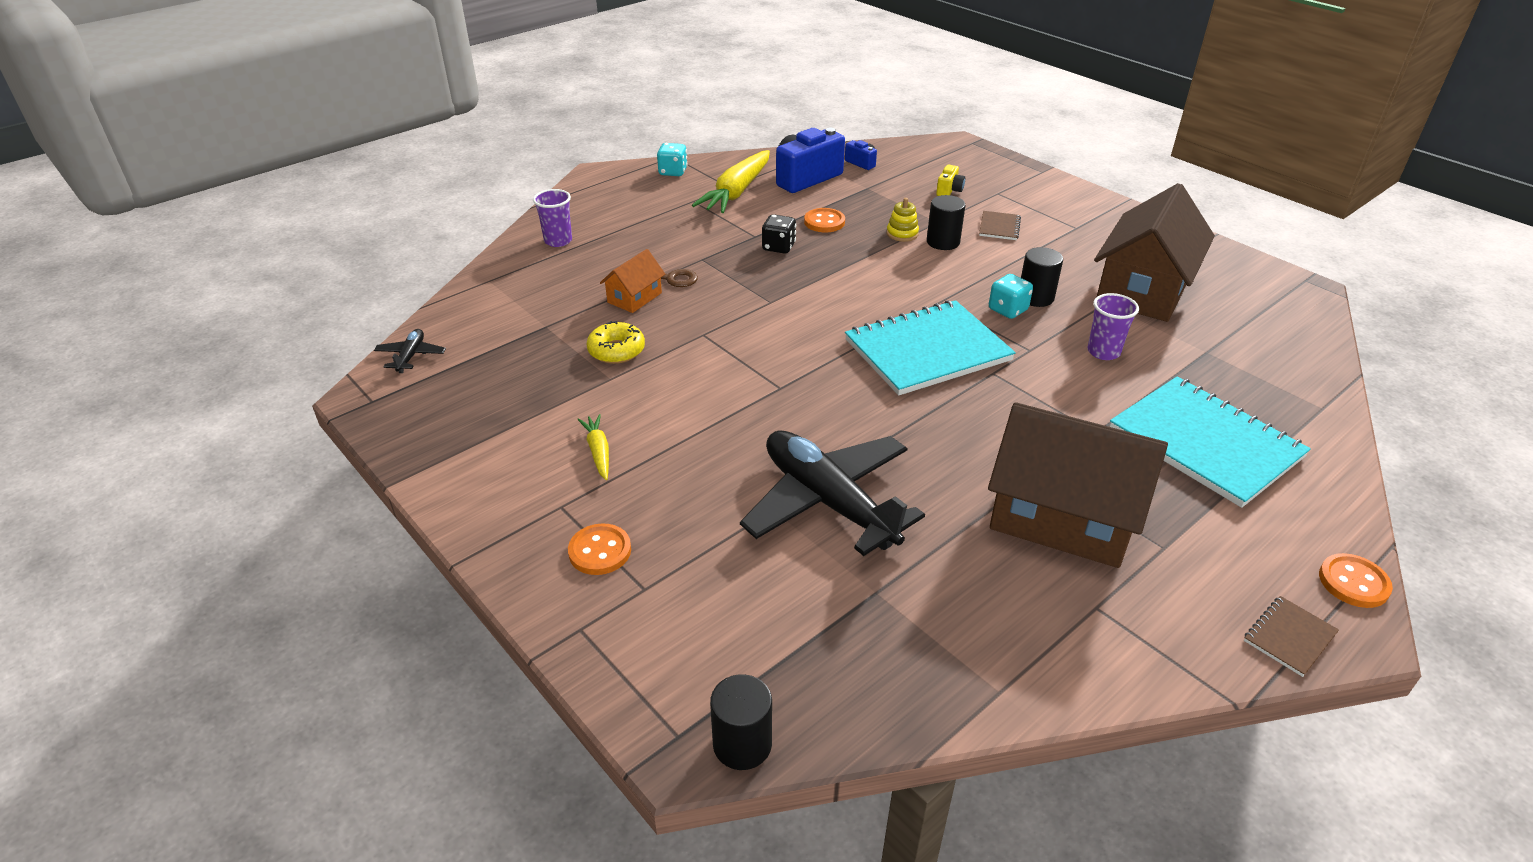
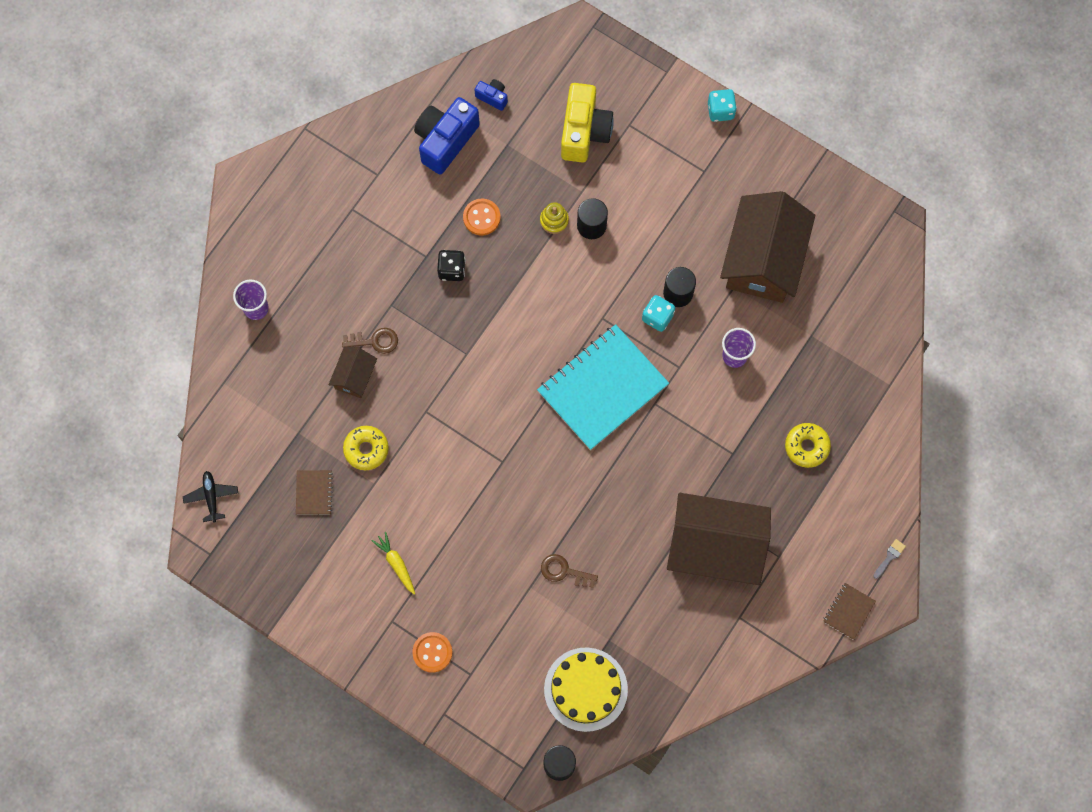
camera: 15 degrees left, 35 degrees up
(634, 297) = (354, 376): orange house -> brown house
(673, 172) = (315, 160): turquoise dice -> turquoise dice (720, 110)
(736, 192) = (388, 183): yellow carrot -> none
(821, 646) = (585, 689): none -> yellow cake
(828, 502) = (564, 571): black plane -> brown key
(949, 190) = (584, 131): yellow camera -> yellow camera, size x2.12
(999, 227) = (637, 187): brown notebook -> brown notebook (314, 493)
(1205, 443) = (806, 446): turquoise notebook -> yellow donut
(1353, 582) = (889, 557): orange button -> grey brush

